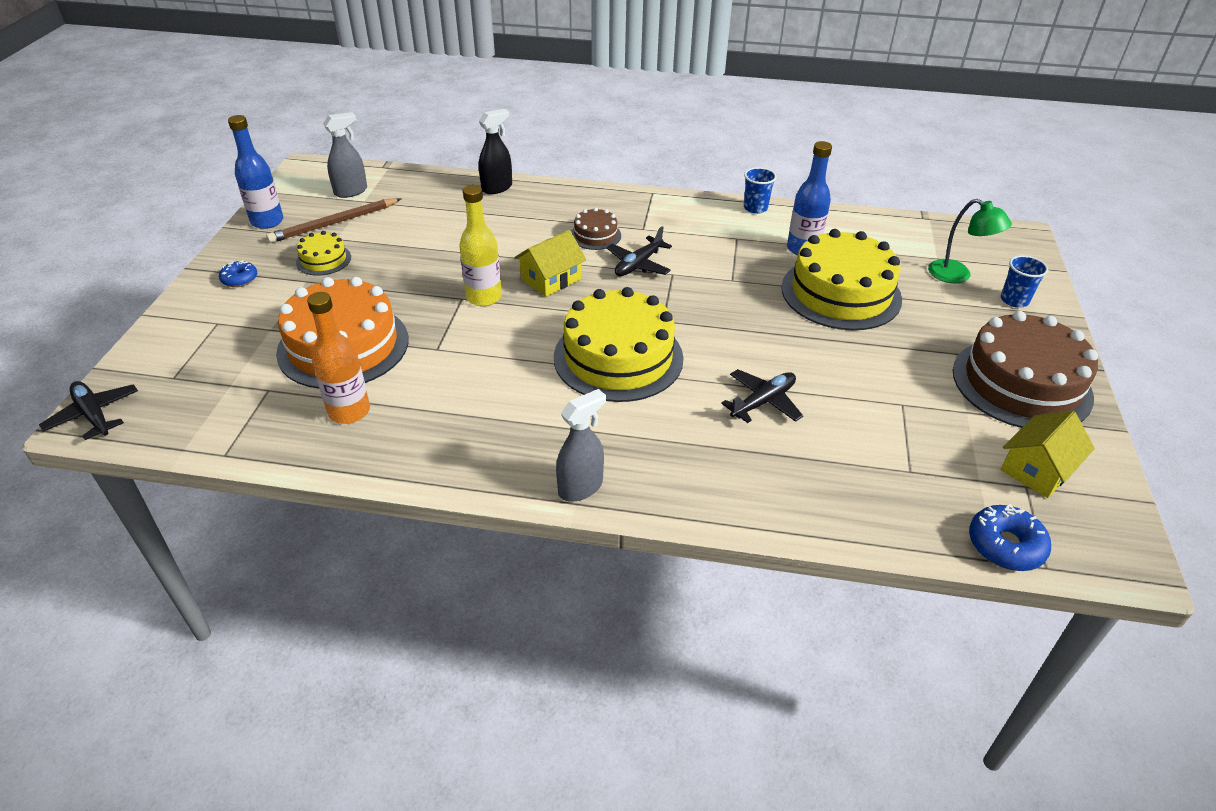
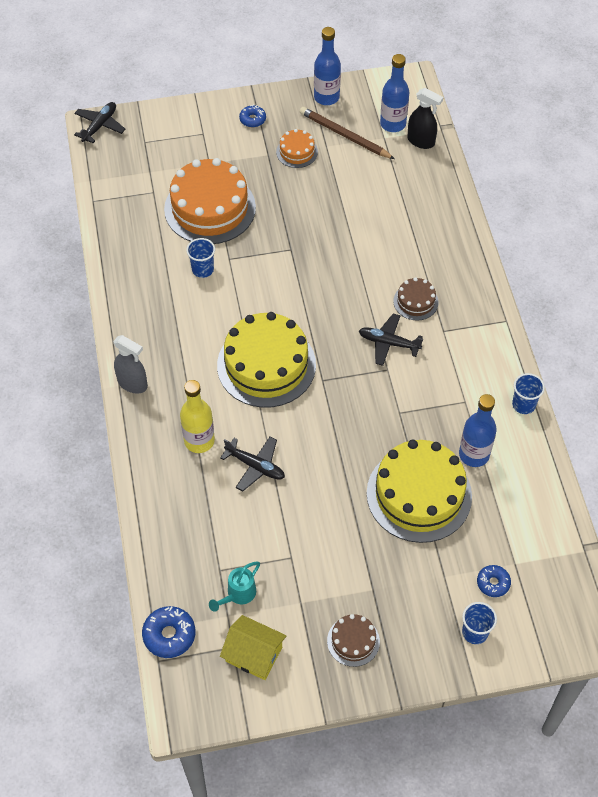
camera: 70 degrees right, 15 degrees up
(323, 260) = (297, 152): yellow cake -> orange cake
(349, 411) = (151, 240): orange bottle -> none
(351, 191) = (393, 124): grey spray bottle -> blue bottle
(436, 375) = (202, 269): none -> blue cup
(484, 297) = (298, 261): yellow bottle -> yellow bottle (199, 441)
(497, 188) = (451, 211): black spray bottle -> black spray bottle (421, 141)
(551, 279) = (340, 293): yellow house -> none
(949, 462) = (238, 594): none -> turquoise watering can
(957, 275) = (493, 583): green lamp -> blue donut
(1021, 383) = (353, 641): brown cake -> brown cake, size x0.47

